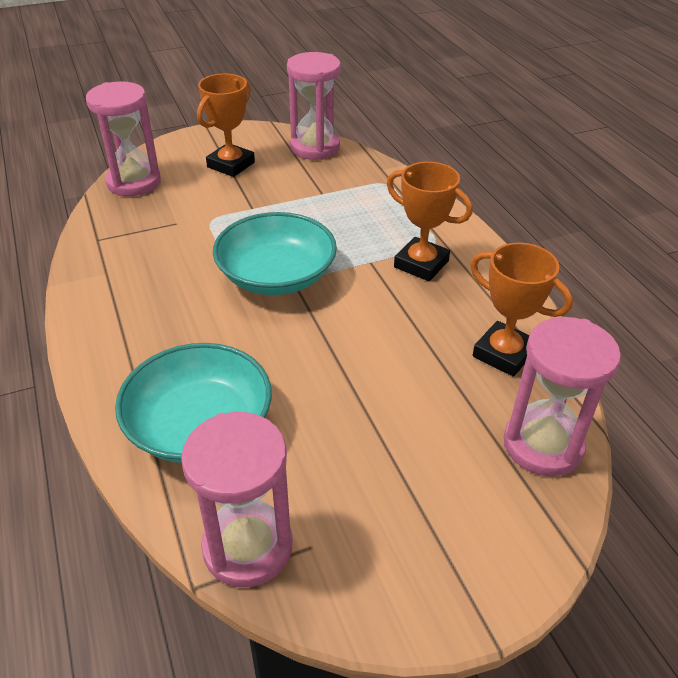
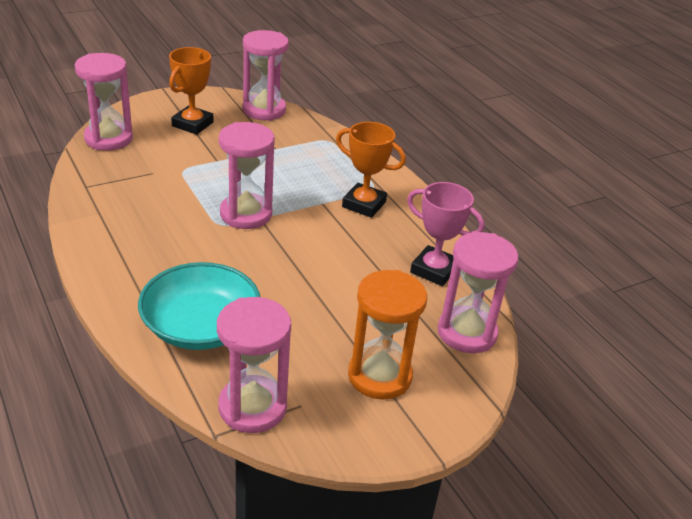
camera: 10 degrees left, 5 degrees down
(276, 275) = (246, 214): turquoise bowl -> pink hourglass
(421, 506) = (379, 376): none -> orange hourglass
(503, 353) = (434, 270): orange trophy -> pink trophy

